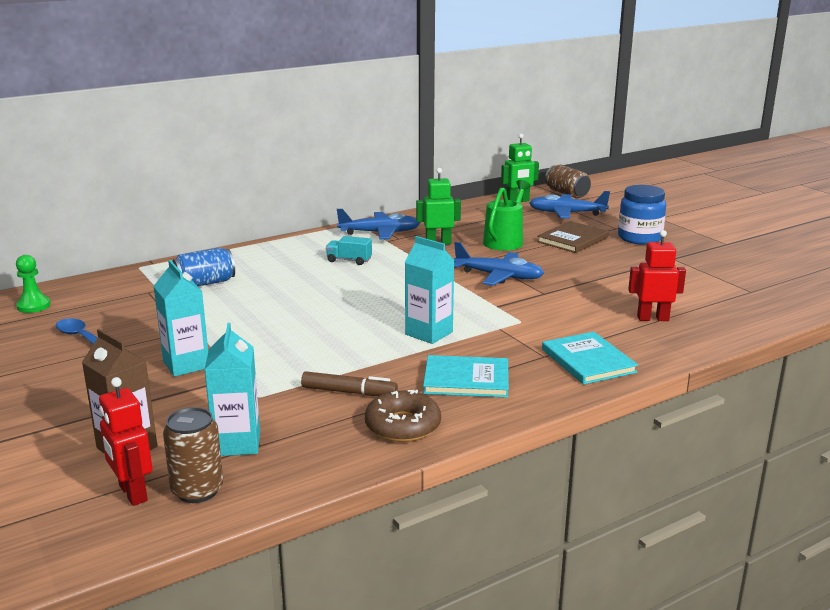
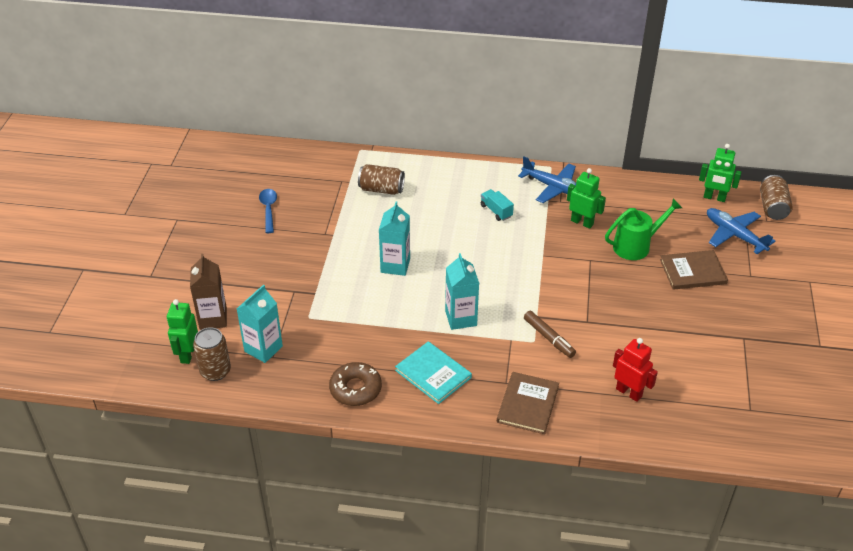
camera: 40 degrees right, 20 degrees up
(33, 306) = (270, 163): green pawn -> none
(132, 493) = (187, 354): red robot -> green robot
(186, 364) = (298, 266): turquoise carton -> turquoise carton (395, 265)
(205, 283) = (381, 189): blue can -> brown can
(349, 392) = (357, 343): brown marker -> brown marker (549, 338)
(499, 276) = (578, 285): blue plane -> none
(588, 361) = (527, 404): turquoise book -> brown book
(639, 238) = (752, 299): blue jar -> none

